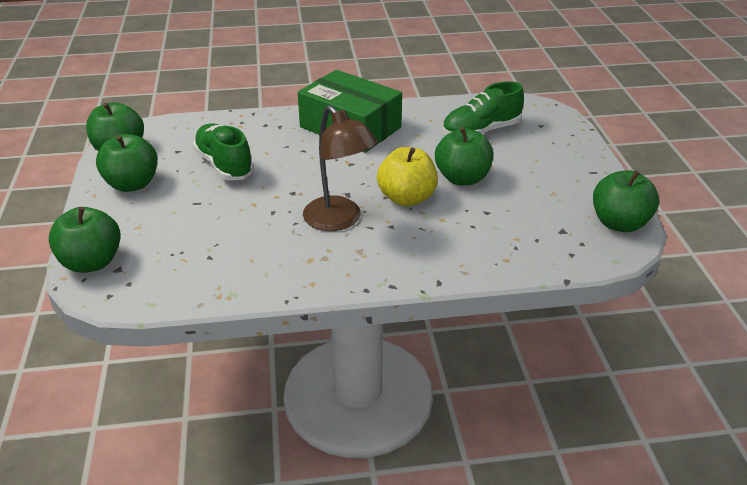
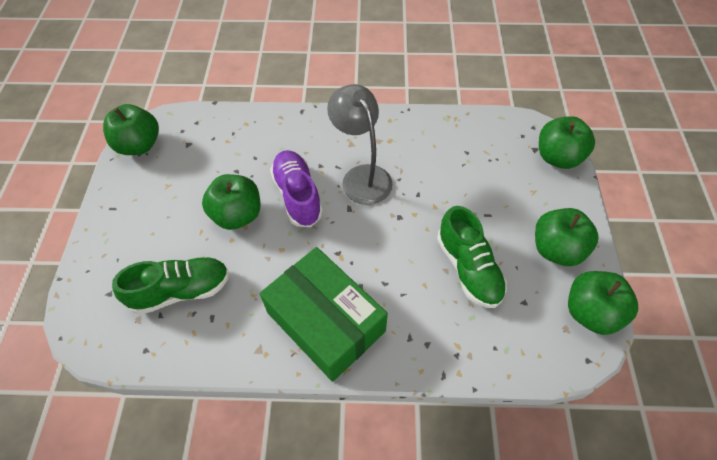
camera: 170 degrees left, 20 degrees up
(339, 220) = (361, 176): brown lamp -> grey lamp
(407, 198) = (297, 195): yellow apple -> purple shoe

